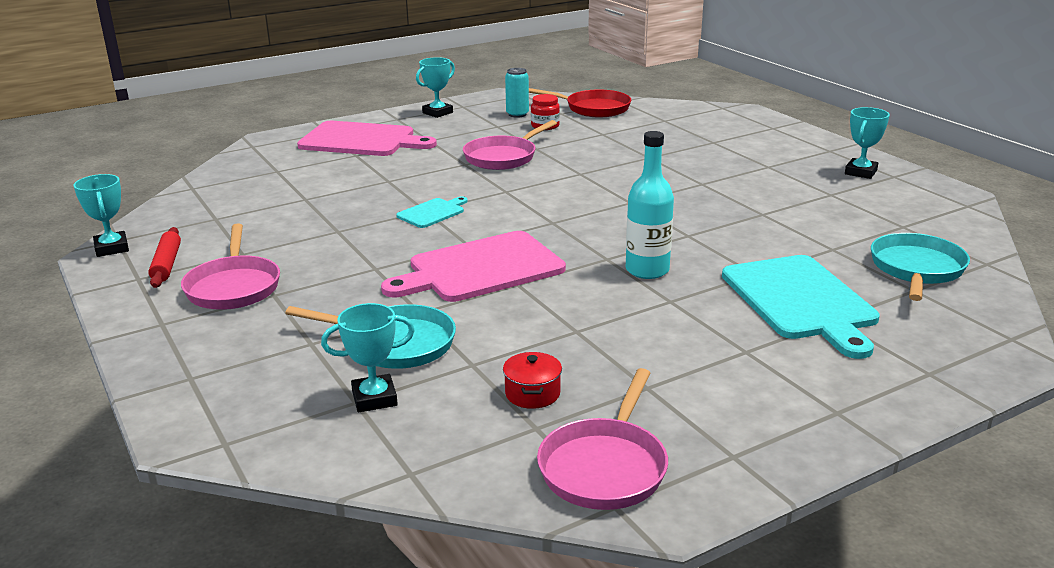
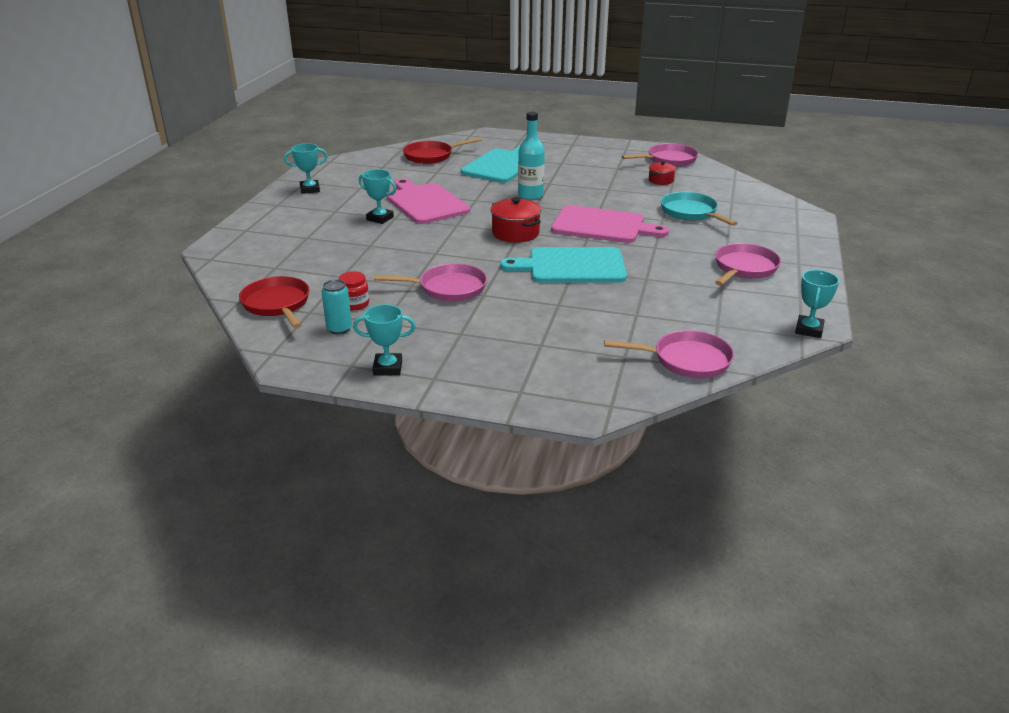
camera: 135 degrees left, 5 degrees up
(167, 264) = (775, 300): red rolling pin -> none
(220, 186) = (686, 360): none -> pink pan
(361, 140) = (510, 362): pink cutting board -> pink cutting board (425, 203)
(374, 398) = (723, 200): turquoise trophy -> turquoise trophy (380, 218)
(432, 213) = (572, 266): turquoise cutting board -> turquoise cutting board, size x2.07
(555, 219) = (515, 233): none -> red pot
(916, 269) = (431, 156): turquoise pan -> red pan

